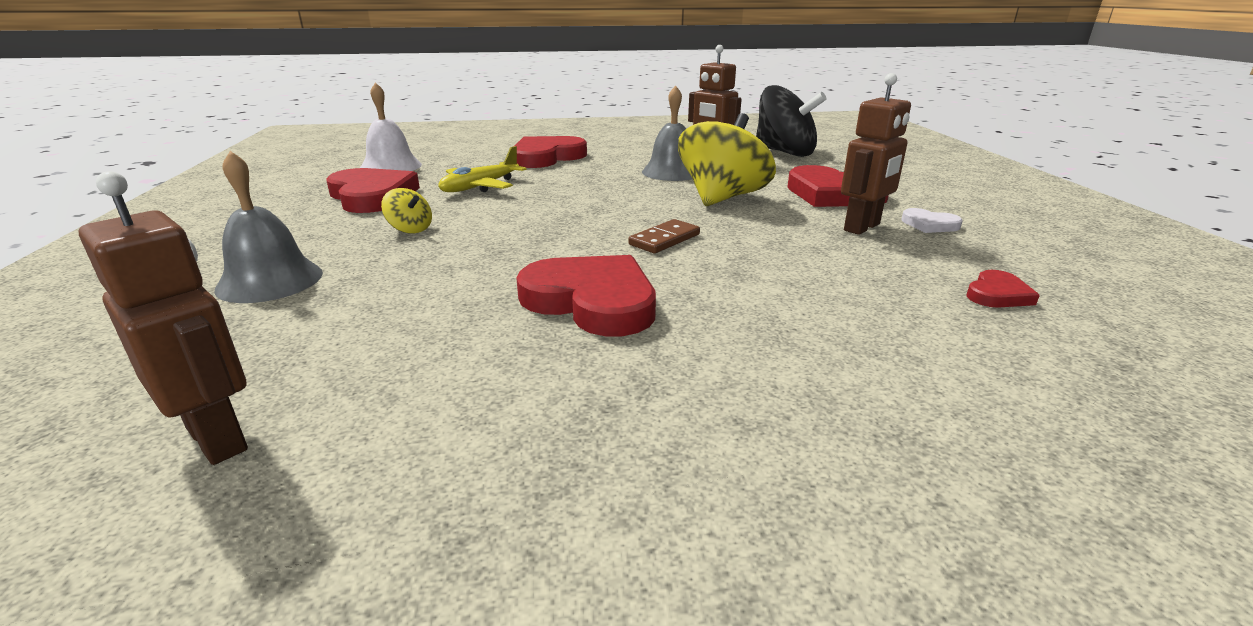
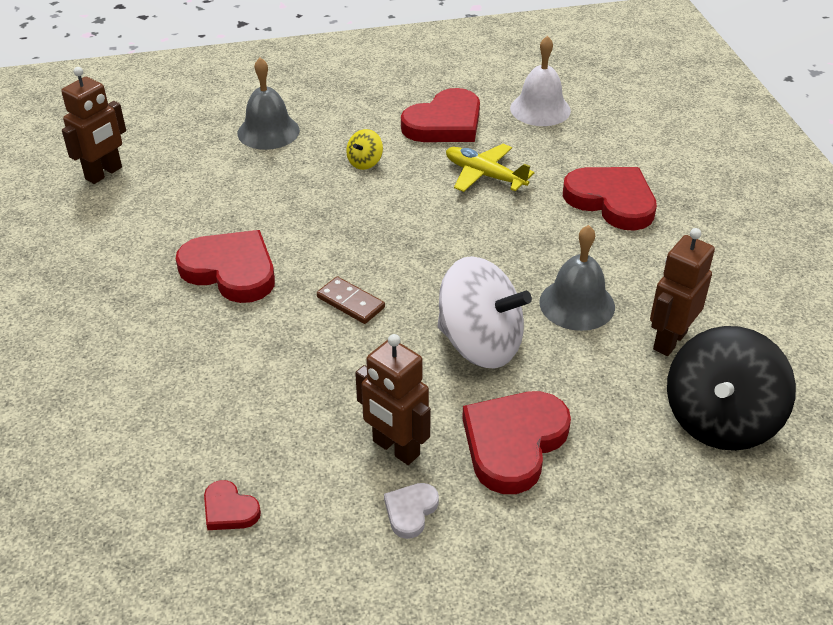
camera: 85 degrees right, 15 degrees up
(592, 301) = (231, 270): red heart -> red heart turned 90 degrees counterclockwise
(722, 198) = (480, 344): yellow spinning top -> white spinning top

